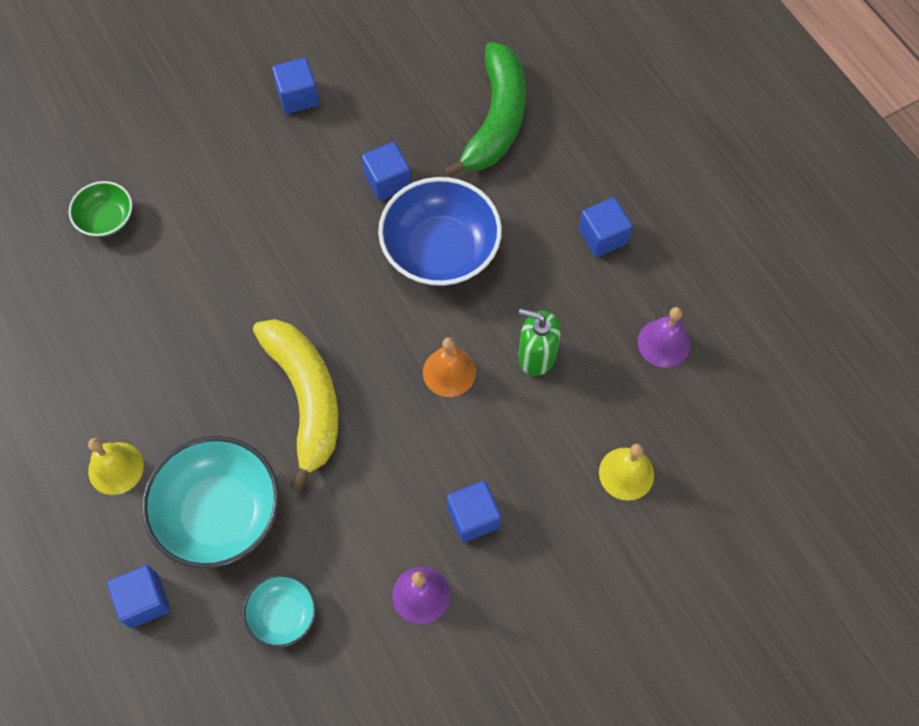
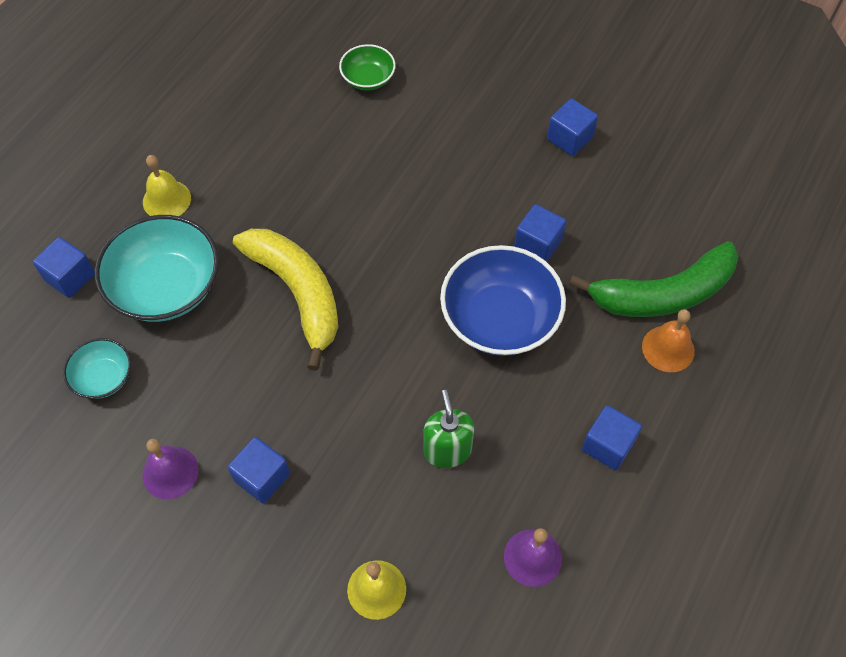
camera: 60 degrees right, 5 degrees down
(306, 399) = (297, 293): yellow banana -> yellow banana turned 75 degrees counterclockwise
(449, 372) = (387, 387): orange bell -> orange bell (668, 348)

